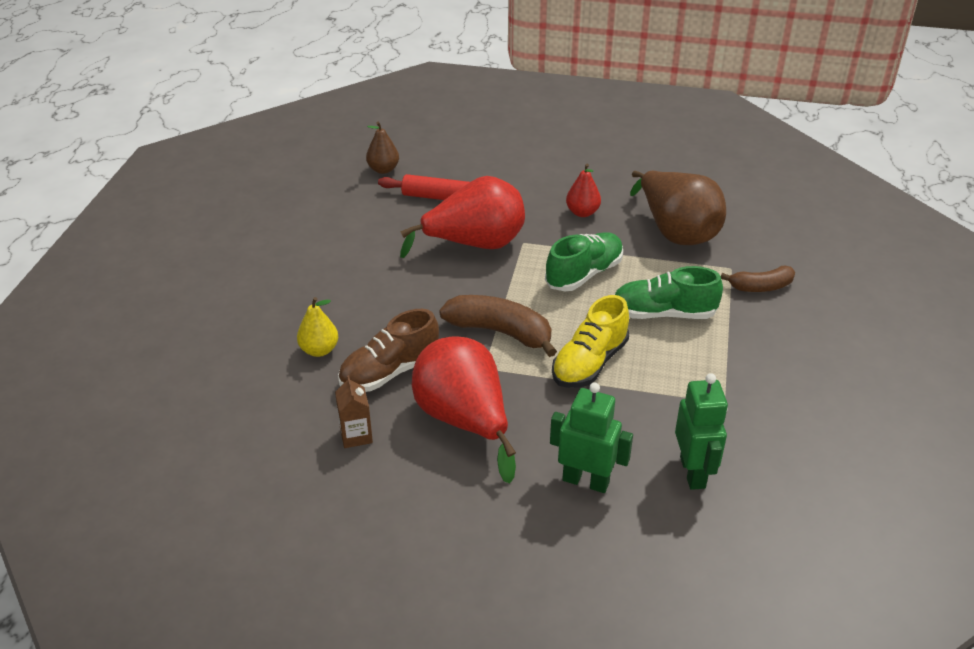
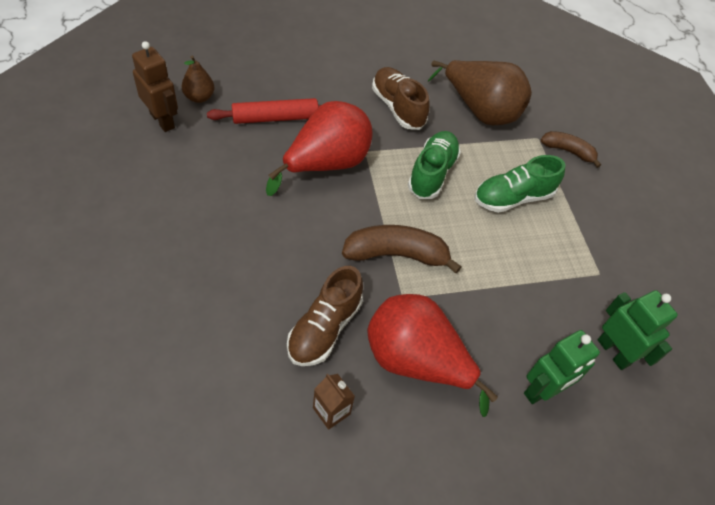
camera: 30 degrees left, 15 degrees up
(319, 350) = (247, 324): yellow pear -> none
(338, 181) = (162, 120): none -> brown robot
(582, 212) = (397, 107): red pear -> brown shoe
(586, 481) = (542, 390): green robot -> green robot turned 150 degrees clockwise
(589, 363) = (483, 266): yellow shoe -> none
(760, 287) = (568, 151): brown banana -> brown banana turned 120 degrees counterclockwise

